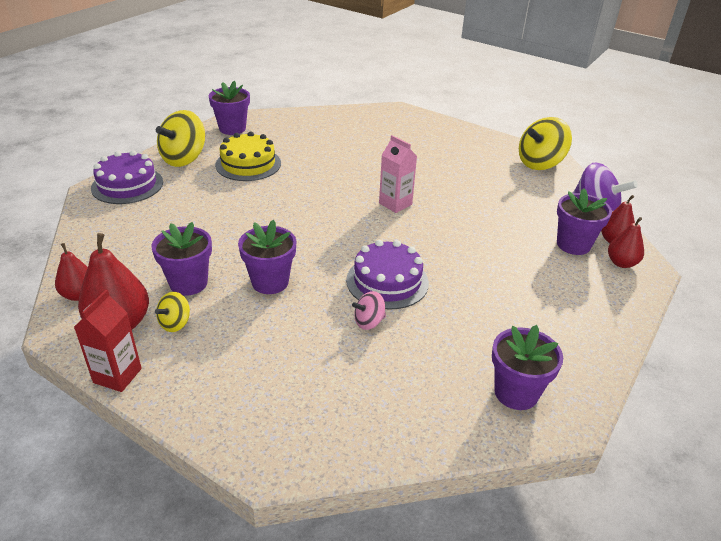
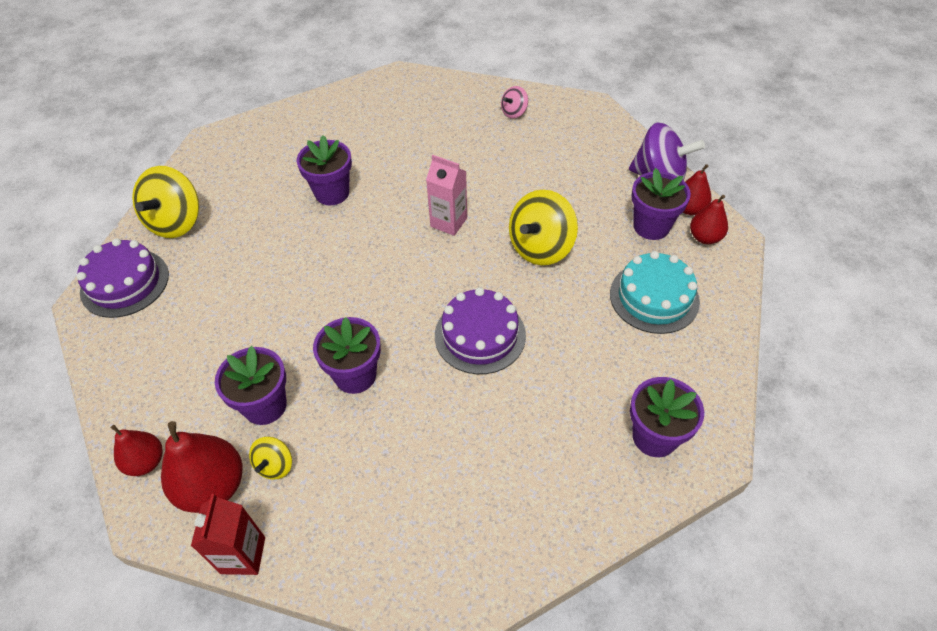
camera: 15 degrees left, 15 degrees up
(232, 128) = (214, 157): purple flower pot -> purple flower pot (332, 193)
(248, 164) = (257, 209): yellow cake -> none
(369, 322) = (481, 395): pink spinning top -> pink spinning top (514, 112)
(540, 163) = (583, 118): yellow spinning top -> yellow spinning top (541, 247)
(556, 293) = (654, 297): none -> turquoise cake

